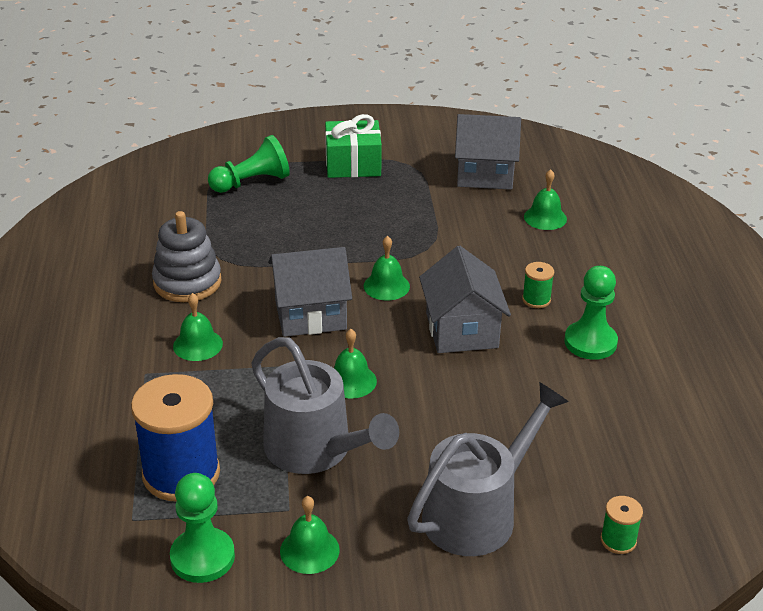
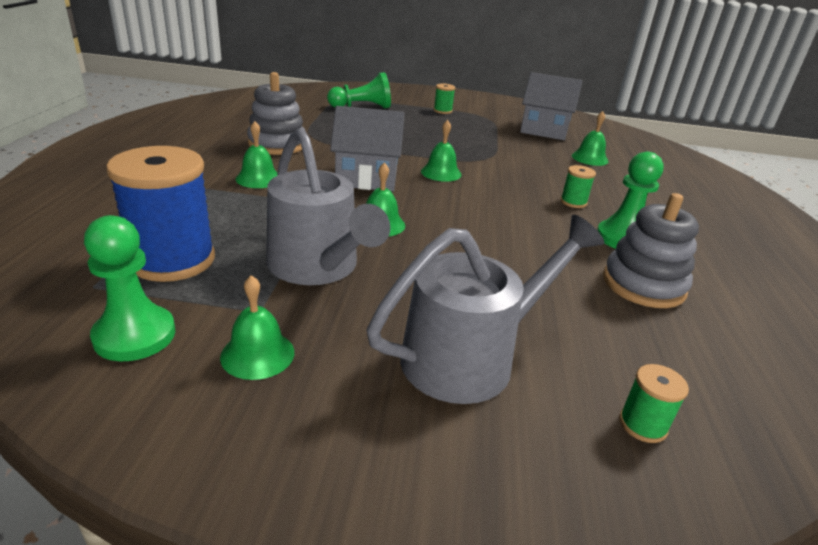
camera: 10 degrees right, 5 degrees down
(353, 164) = (442, 111): green gift -> green spool
(461, 330) = (498, 209): grey house -> none
(613, 399) = (643, 285): none -> grey stacking toy

